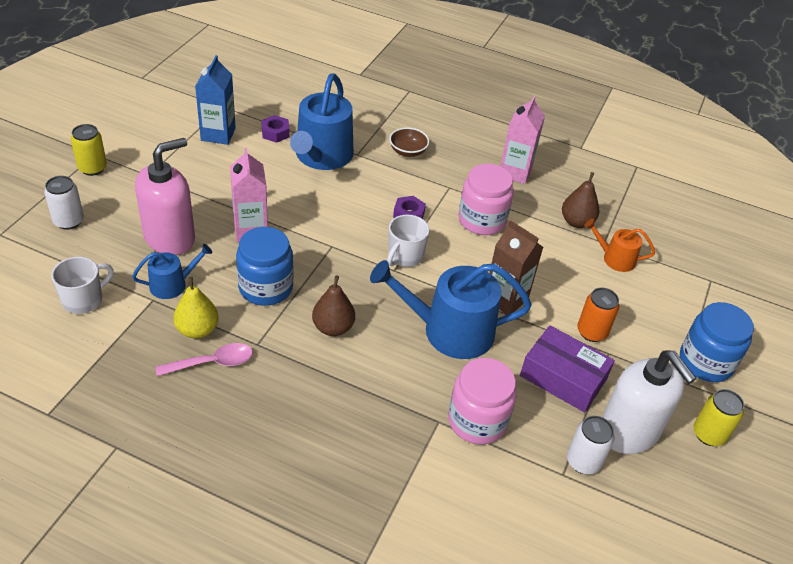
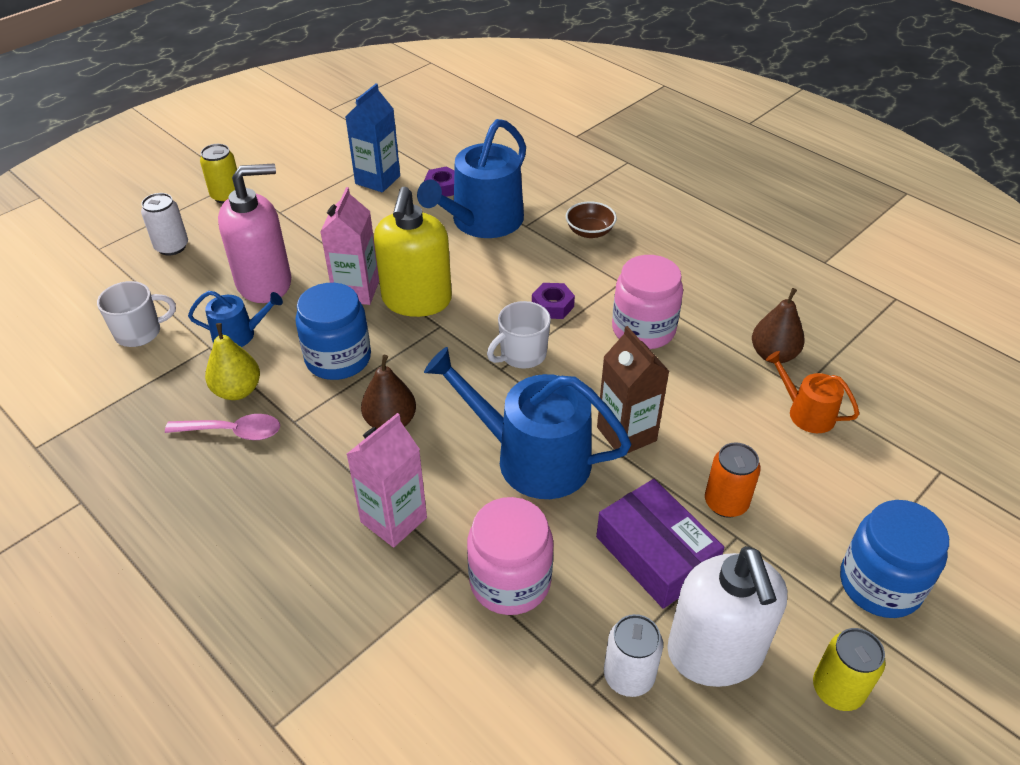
camera: 25 degrees right, 0 degrees up
(303, 229) = (416, 300): none -> yellow soap dispenser
(515, 172) = (717, 278): pink carton -> pink carton (393, 520)

